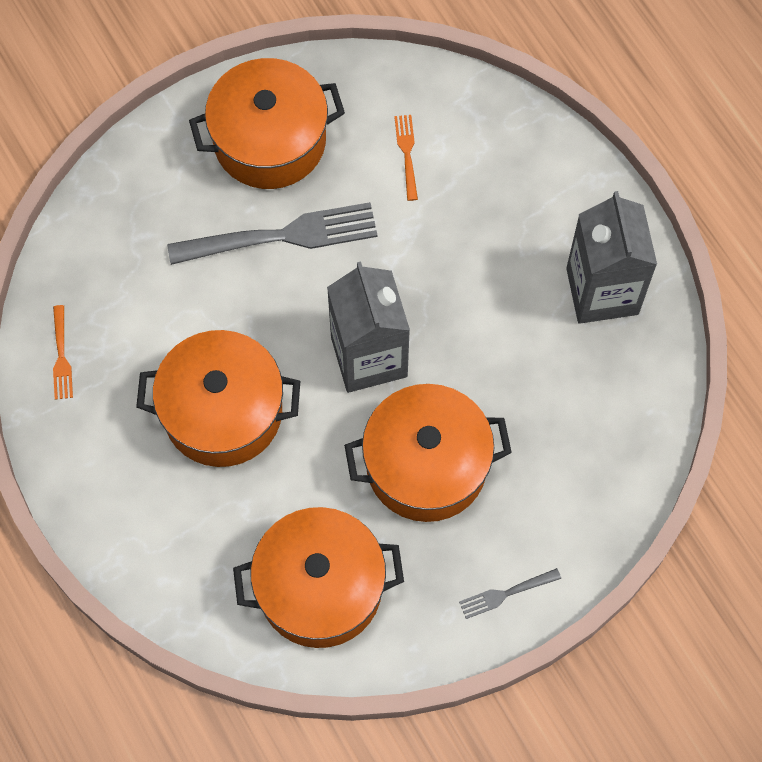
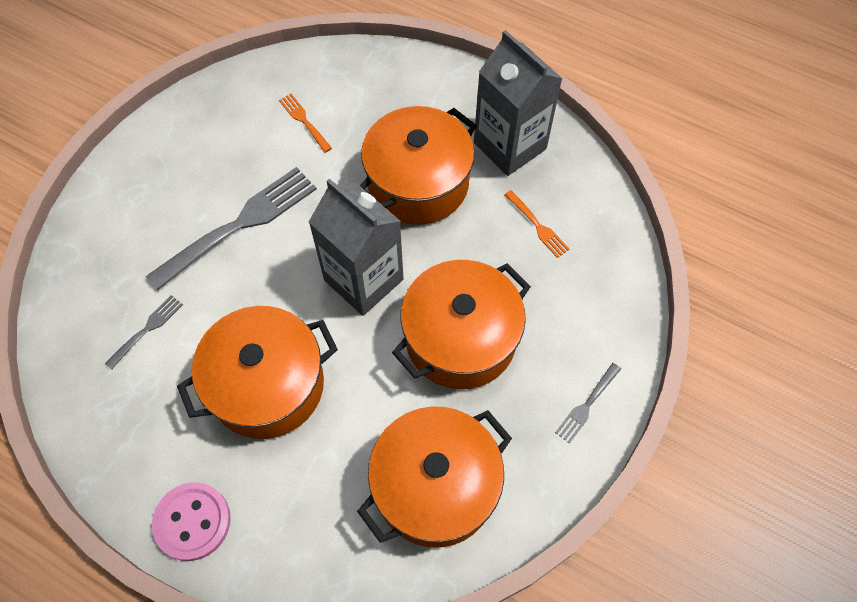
camera: 30 degrees left, 5 degrees down
(61, 356) = (97, 413): orange fork -> orange fork (537, 225)
(94, 499) = (192, 522): none -> pink button
(142, 299) = (146, 330): none -> grey fork
(269, 141) = (189, 161): orange pot -> orange pot (418, 183)

